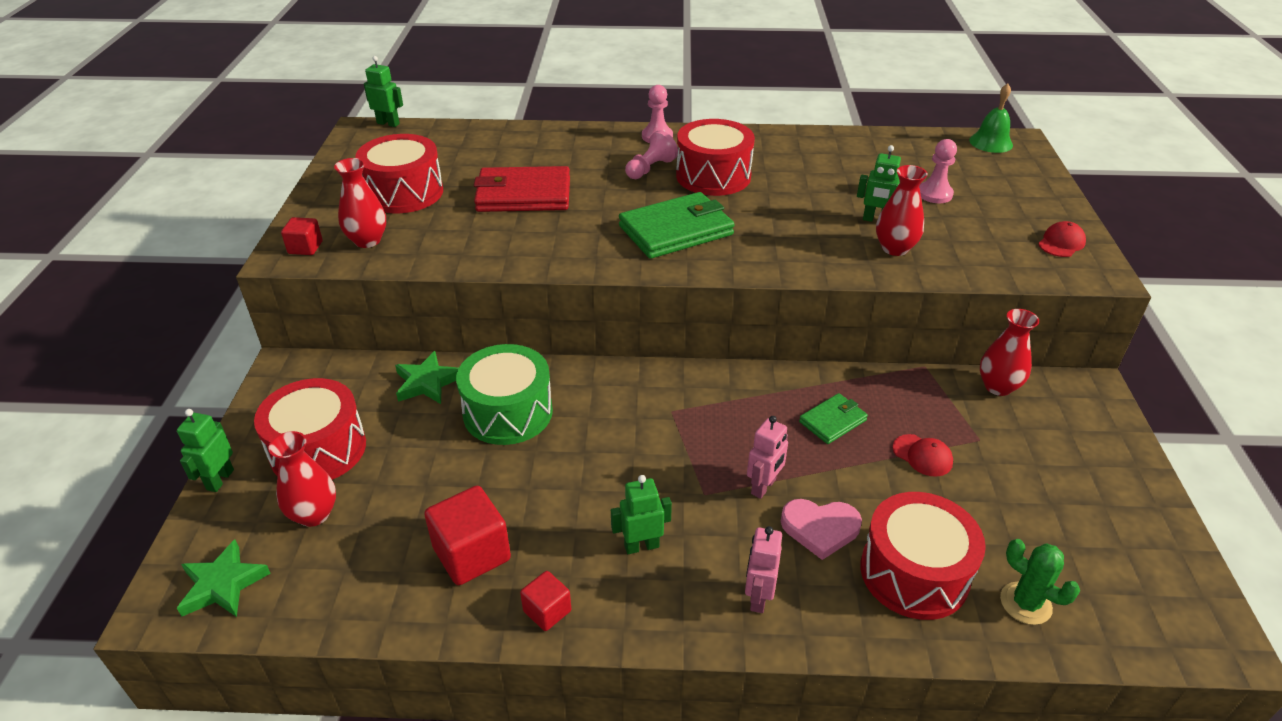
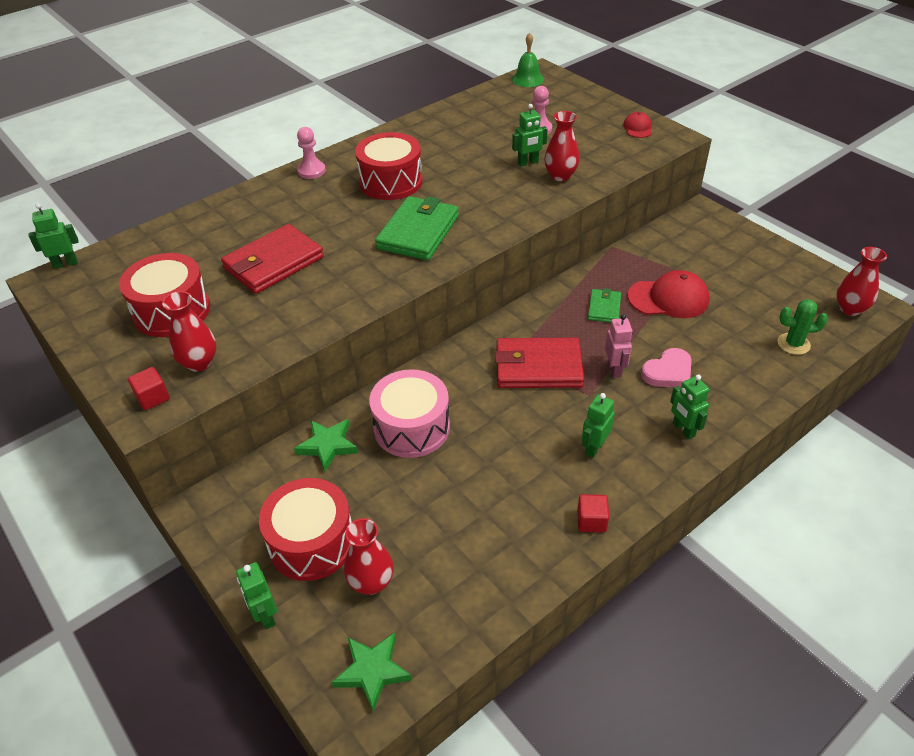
camera: 40 degrees left, 5 degrees up
(472, 554) = (507, 525): red cube -> none
(508, 412) = (411, 427): green drum -> pink drum
(650, 169) = (340, 197): pink pawn -> none
(688, 434) = (538, 367): none -> red wallet
(758, 597) = (683, 430): pink robot -> green robot
(914, 573) = (734, 364): red drum -> none
(922, 455) = (668, 298): red cap -> red cap, size x1.87
(998, 387) = (659, 237): red vase -> red vase (850, 309)

